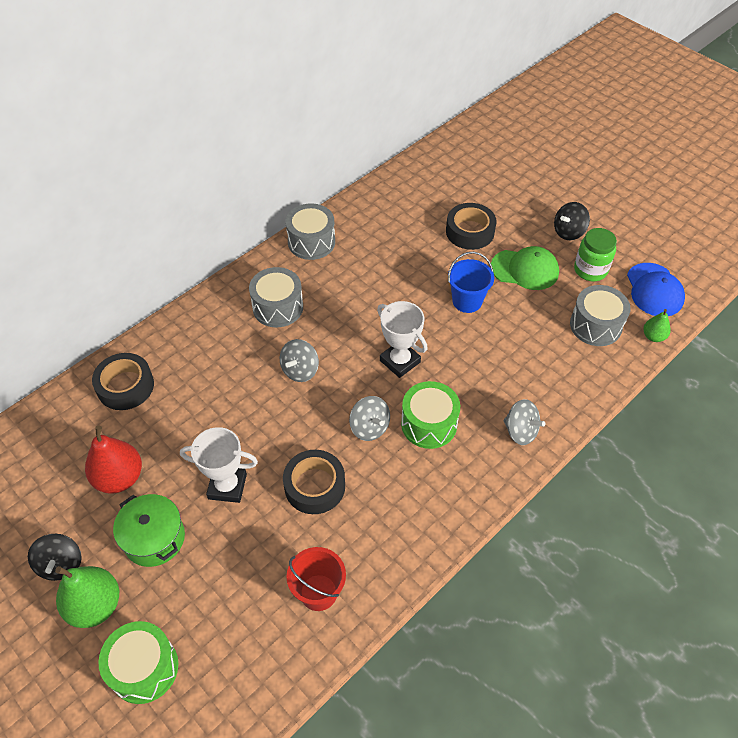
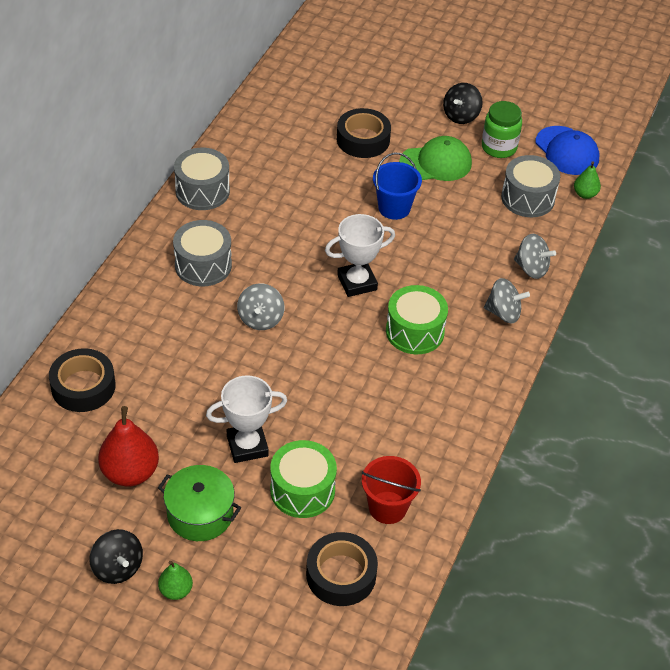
camera: 25 degrees left, 5 degrees down
(95, 605) = (176, 590): green pear -> green pear, size x0.54
(144, 668) = (257, 625): green drum -> green drum (302, 490)
(315, 486) = (334, 419): black tape -> black tape (341, 574)
(369, 427) = (359, 351): grey spinning top -> grey spinning top (531, 268)
(400, 361) = (357, 282): white trophy -> white trophy turned 45 degrees counterclockwise

